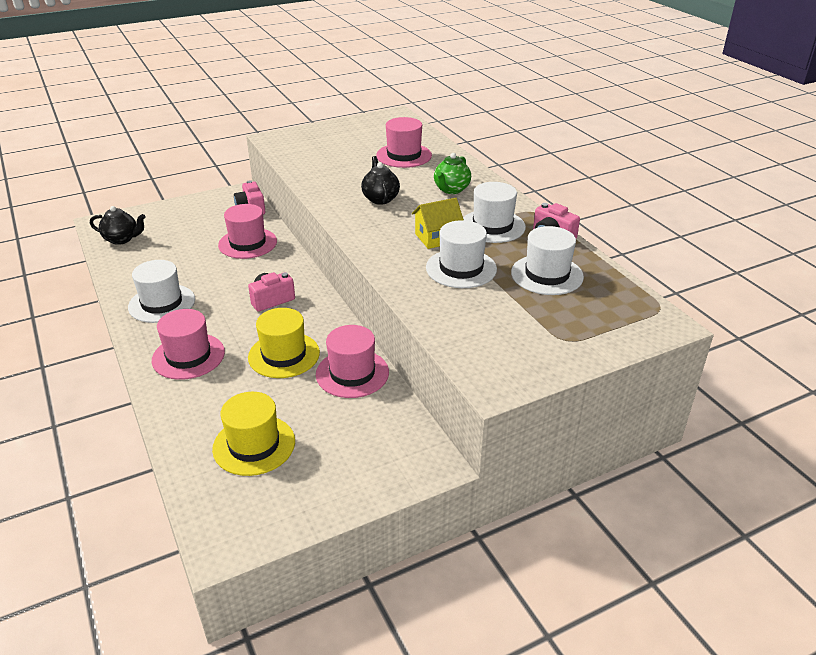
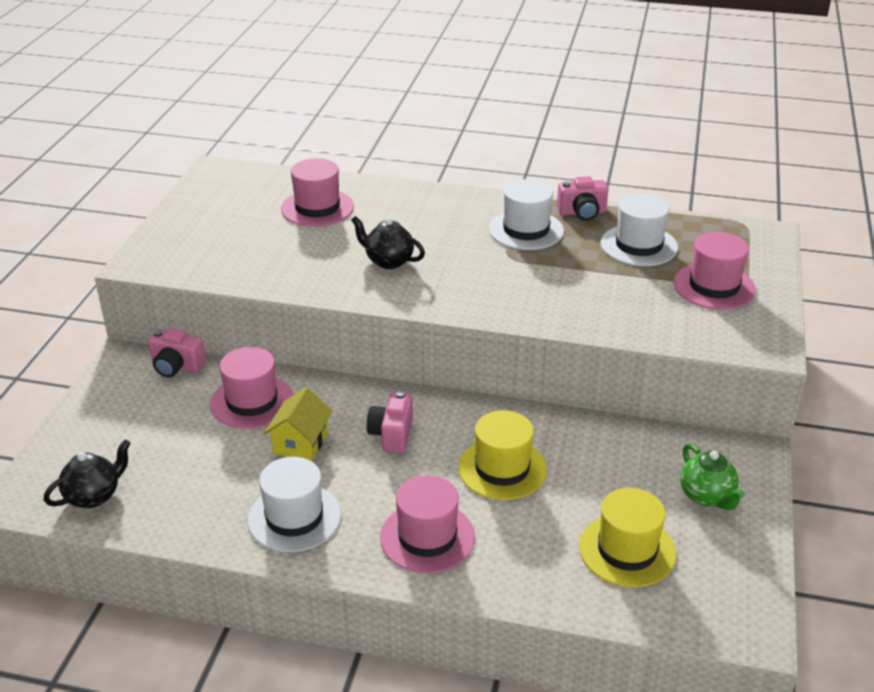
camera: 50 degrees left, 0 degrees up
(352, 373) = (580, 439): pink hat -> pink hat (714, 286)
(437, 238) = (508, 266): yellow house -> yellow house (300, 443)
(451, 189) = (428, 217): green teapot -> green teapot (707, 496)
(461, 268) = (577, 280): white hat -> none

